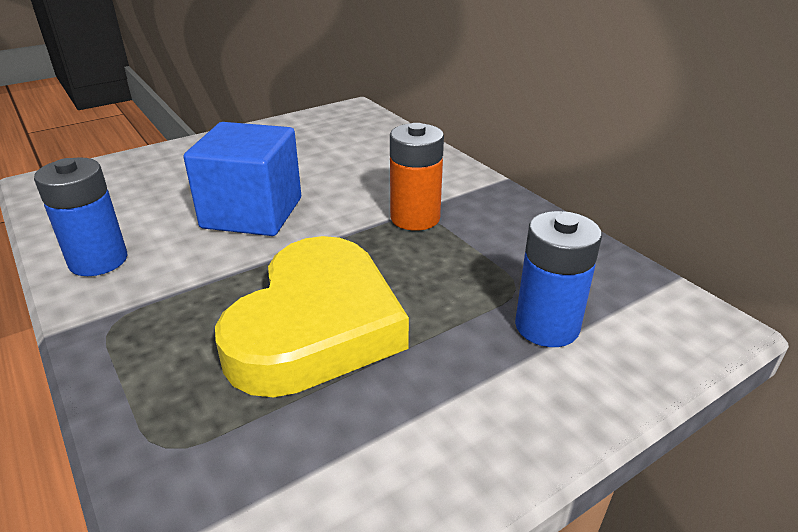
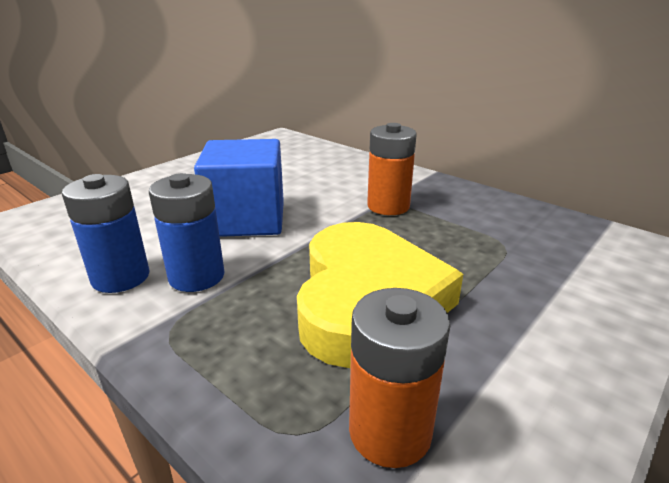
camera: 15 degrees left, 5 degrees down
(246, 464) = (390, 431): none -> orange battery
(547, 326) = (551, 269): blue battery -> blue battery (196, 276)

